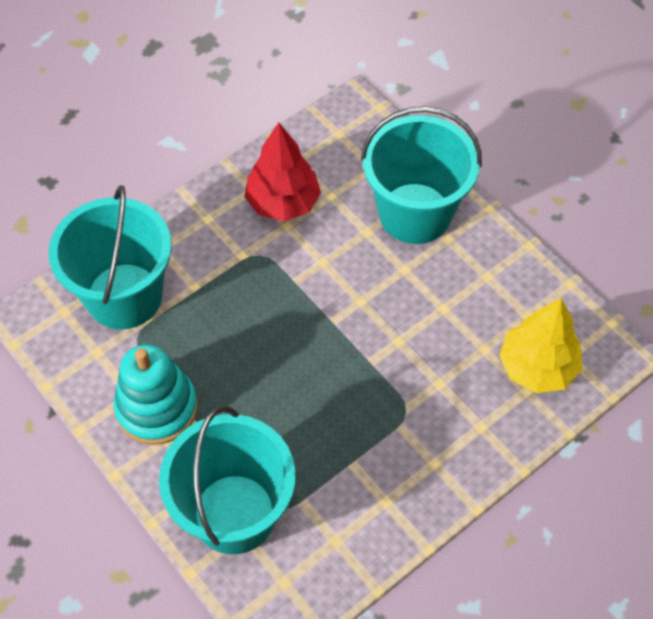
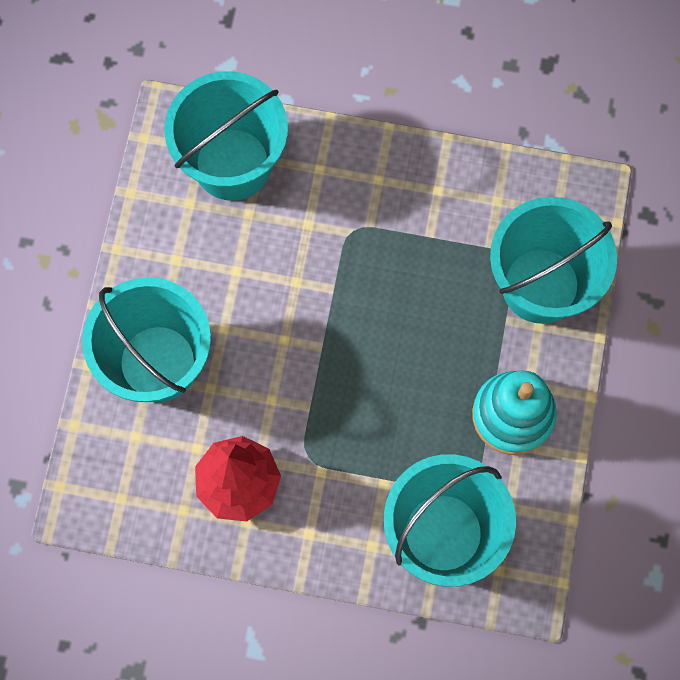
camera: 130 degrees left, 15 degrees up
(537, 367) = (232, 164): yellow tree -> turquoise bucket

